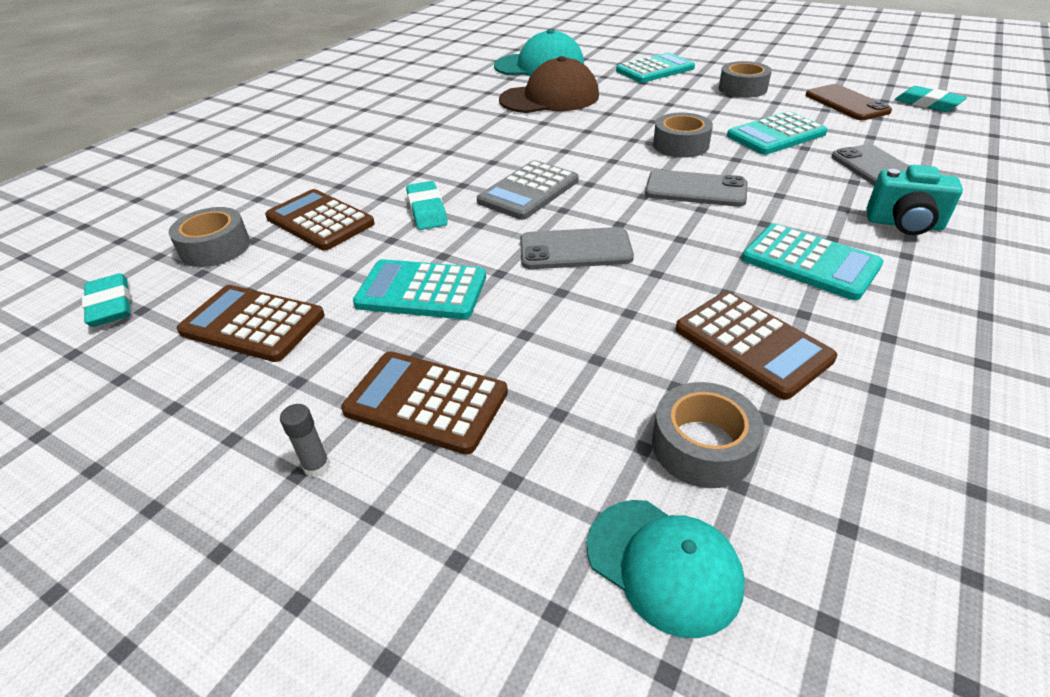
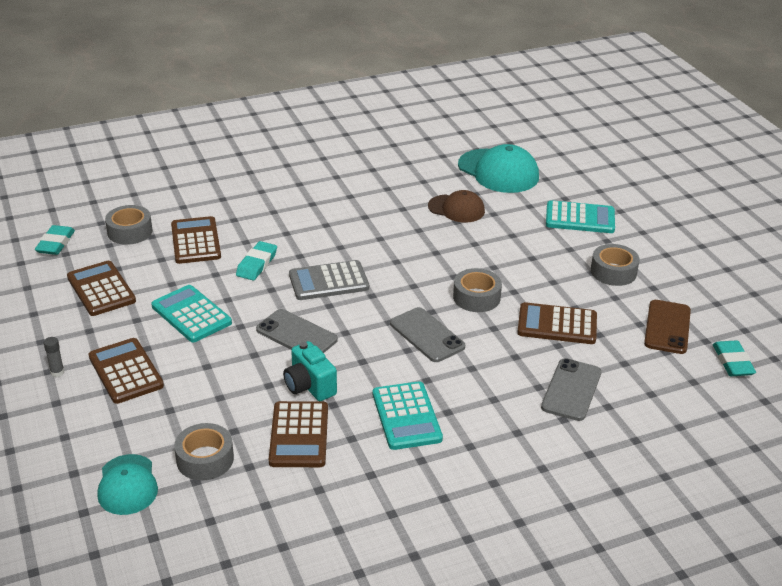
camera: 35 degrees right, 5 degrees down
(550, 98) = (456, 209): brown cap -> brown cap, size x0.63
(776, 135) = (557, 325): turquoise calculator -> brown calculator
(904, 224) = (508, 430): turquoise camera -> turquoise camera (309, 386)

